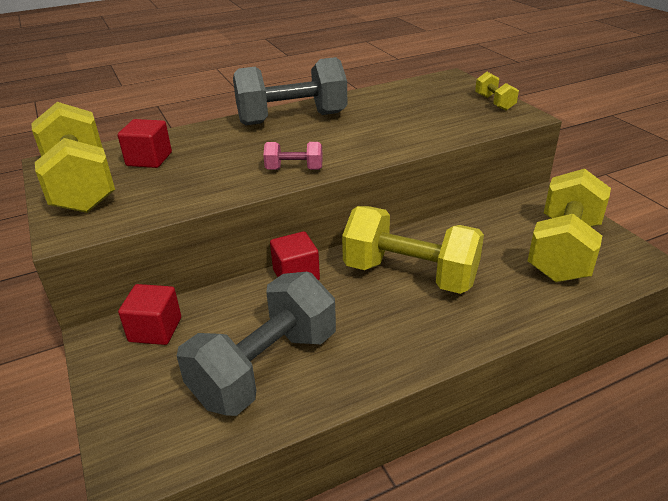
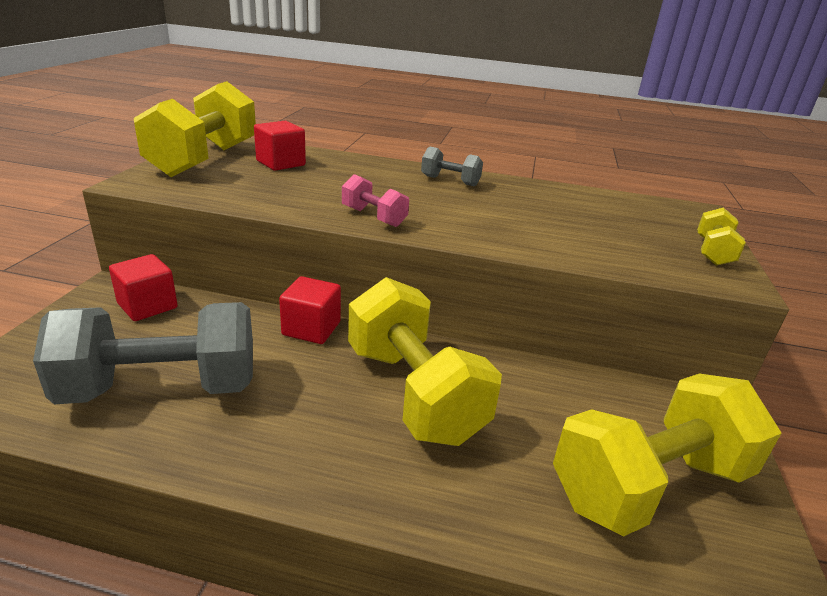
camera: 35 degrees right, 5 degrees down
(292, 119) = (450, 181): grey dumbbell -> grey dumbbell, size x0.46

